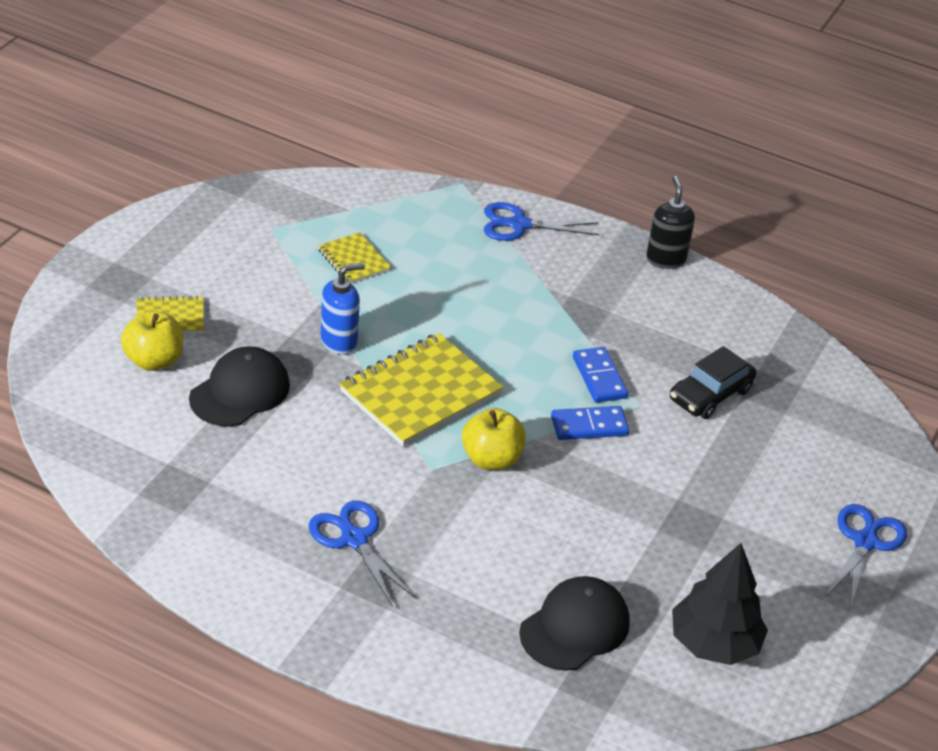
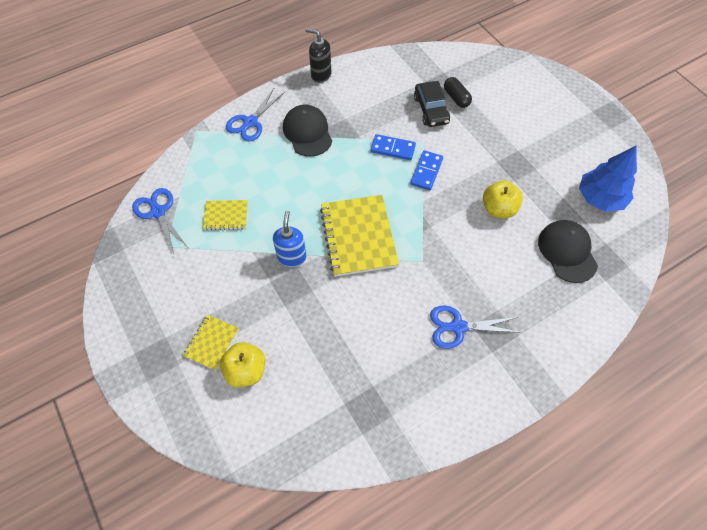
camera: 55 degrees left, 20 degrees up
(240, 392) = (304, 332): black cap -> black cap (307, 132)
(491, 459) = (428, 228): yellow apple -> yellow apple (498, 209)
(714, 643) = (600, 198): black tree -> blue tree
(761, 415) = (456, 98): none -> black capsule
(865, 542) = (558, 105): blue scissors -> blue scissors (158, 212)

